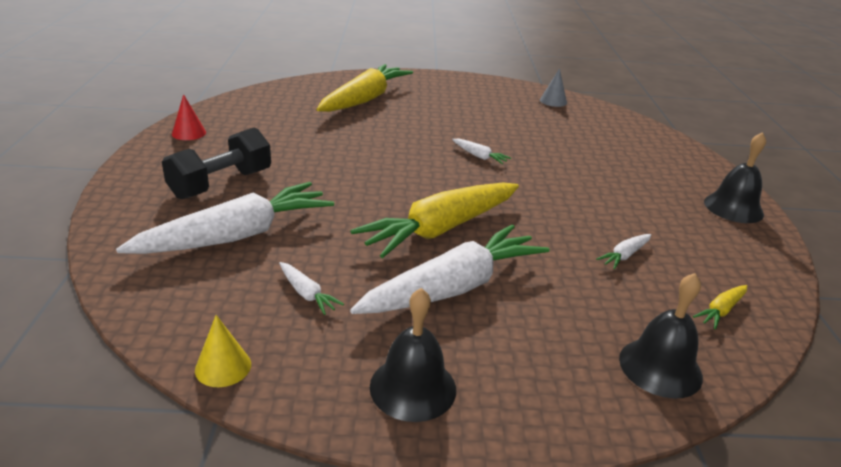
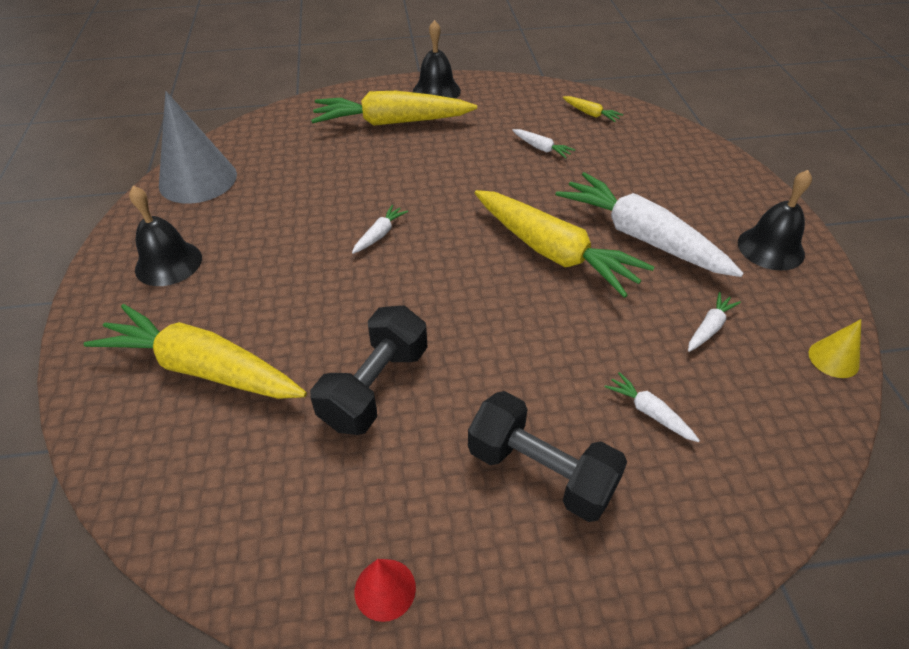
camera: 95 degrees left, 15 degrees up
(237, 236) = (649, 412): white carrot -> white carrot, size x0.41
(323, 142) = (375, 386): none -> black dumbbell
(553, 101) = (198, 180): grey cone -> grey cone, size x2.12
(656, 177) = (391, 122): none -> yellow carrot
(660, 367) = (669, 143): black bell -> black bell (168, 263)

